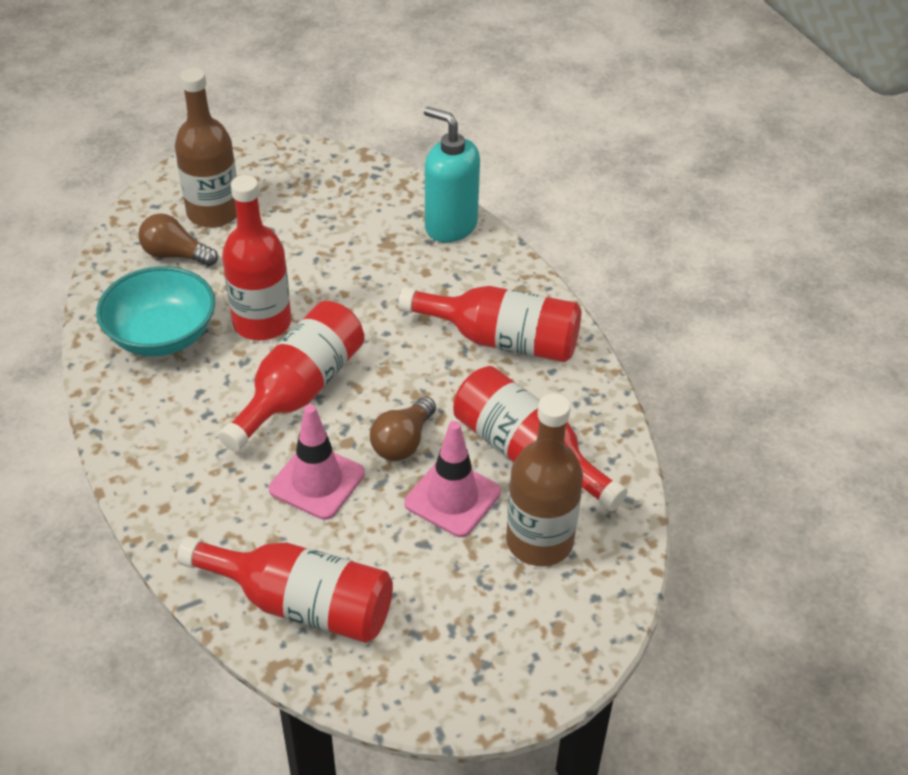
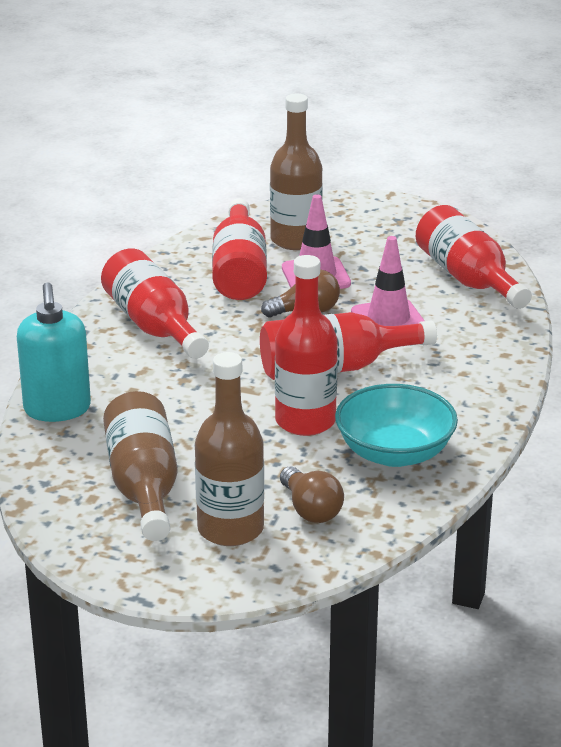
camera: 135 degrees left, 15 degrees down
(309, 208) = (144, 486): none -> brown bottle

